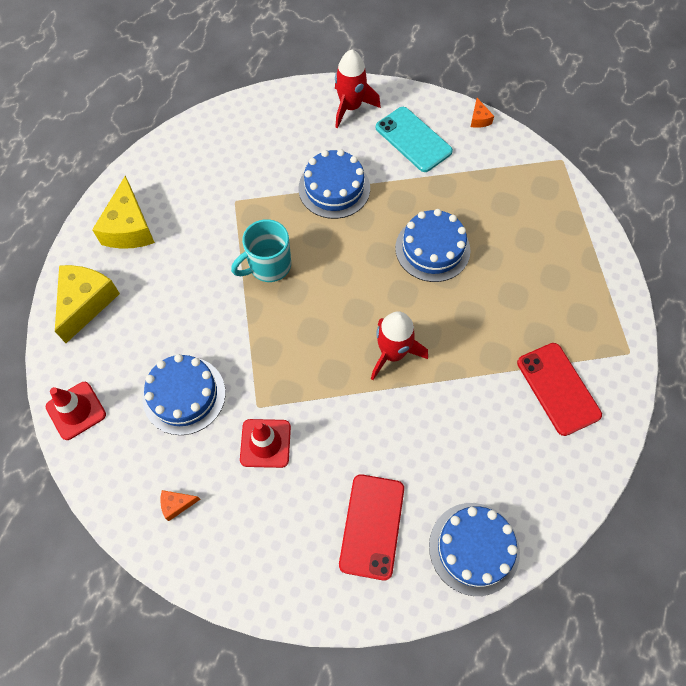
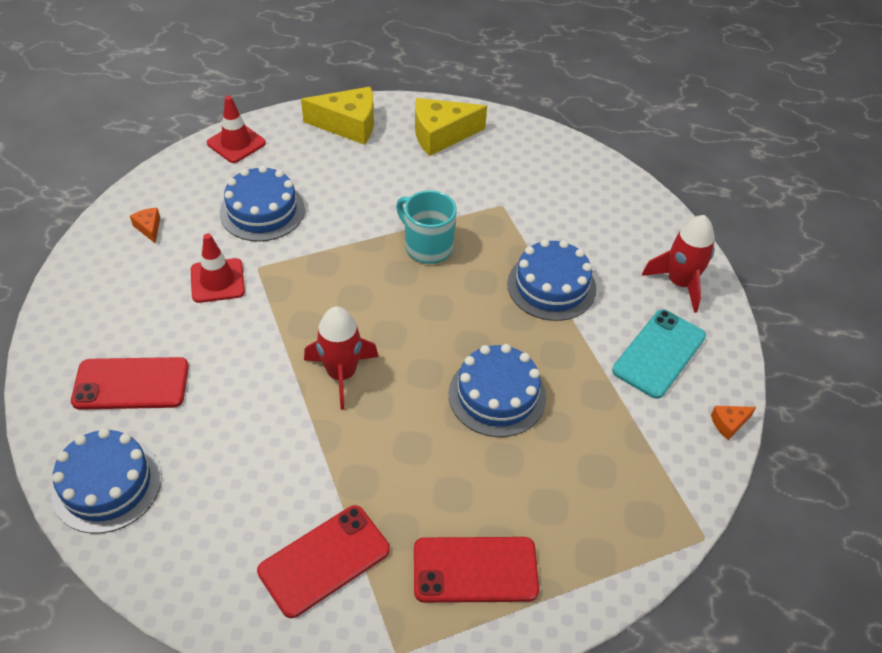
camera: 75 degrees right, 15 degrees down
(573, 294) = (475, 570): none -> red phone

